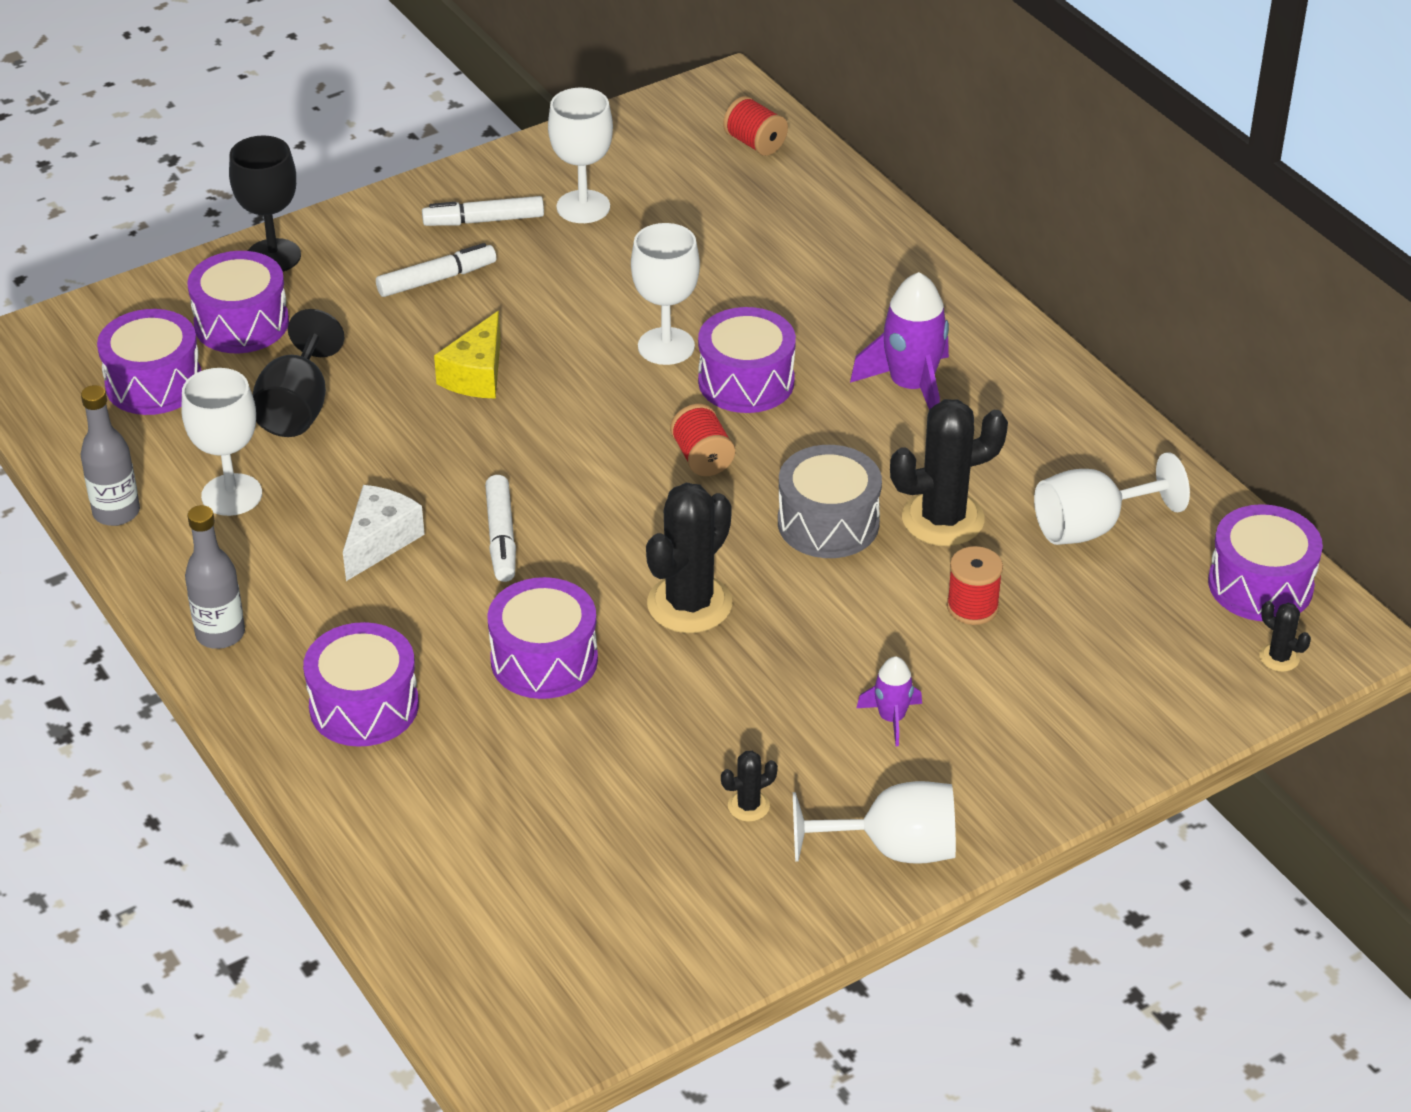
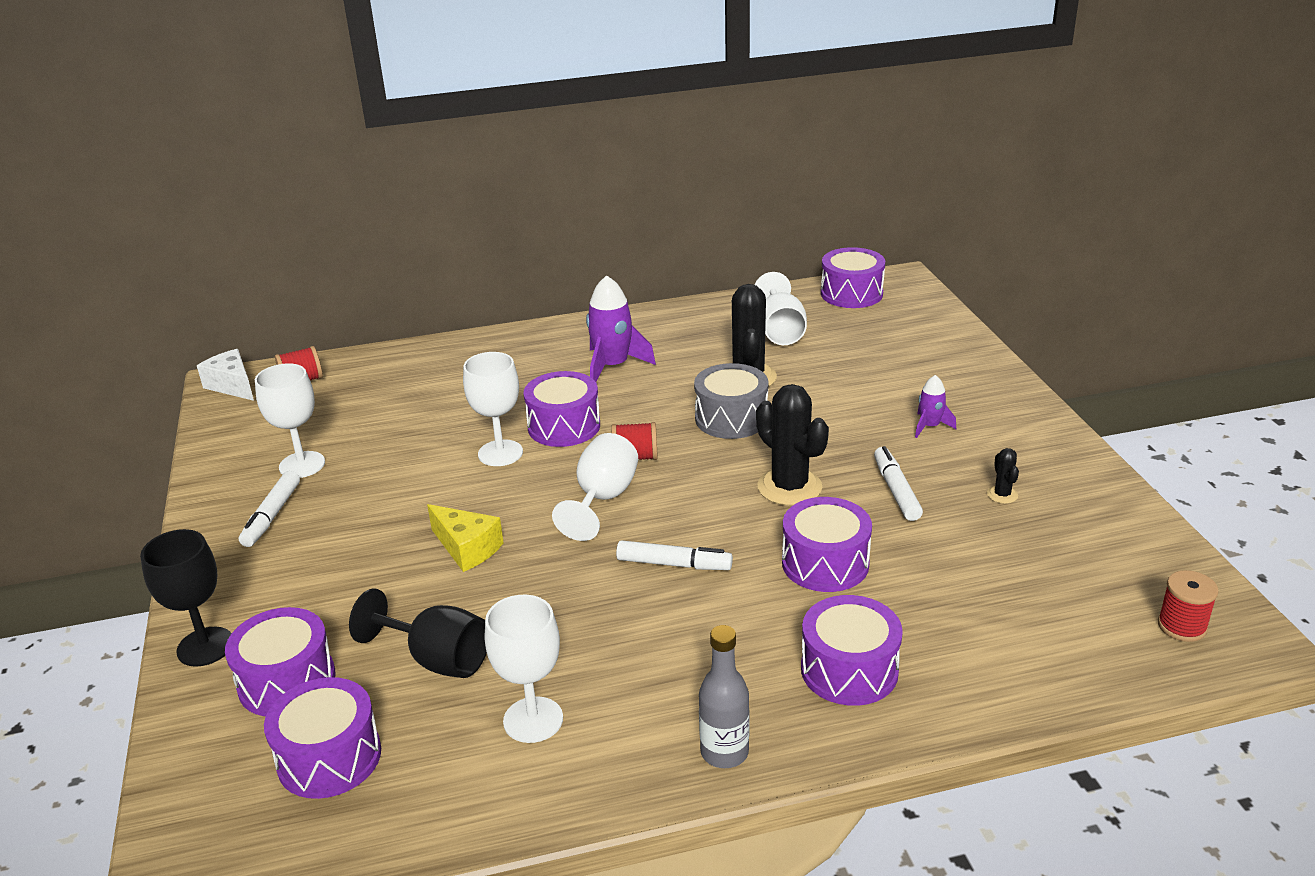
camera: 70 degrees left, 10 degrees down
(116, 512) = (511, 811): grey bottle -> none
(380, 541) = (646, 632): white cheese -> white cheese (232, 386)
(437, 279) = (326, 552): white marker -> white marker (896, 490)
(893, 849) = (1050, 445): white goblet -> white goblet (602, 499)
(972, 607) = (835, 381): red spool -> red spool (1182, 626)
(1279, 658) = (913, 299): black cactus -> none

